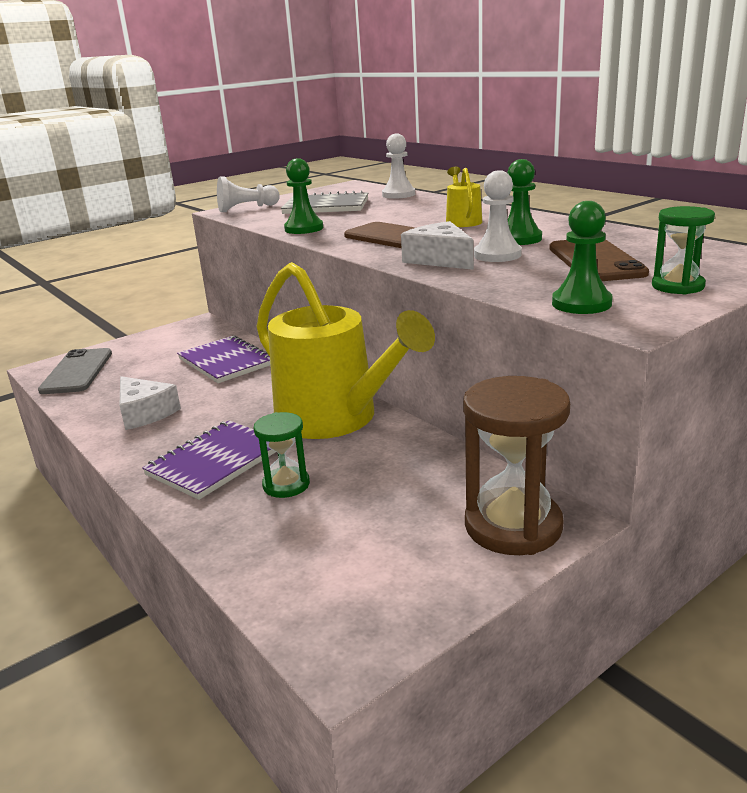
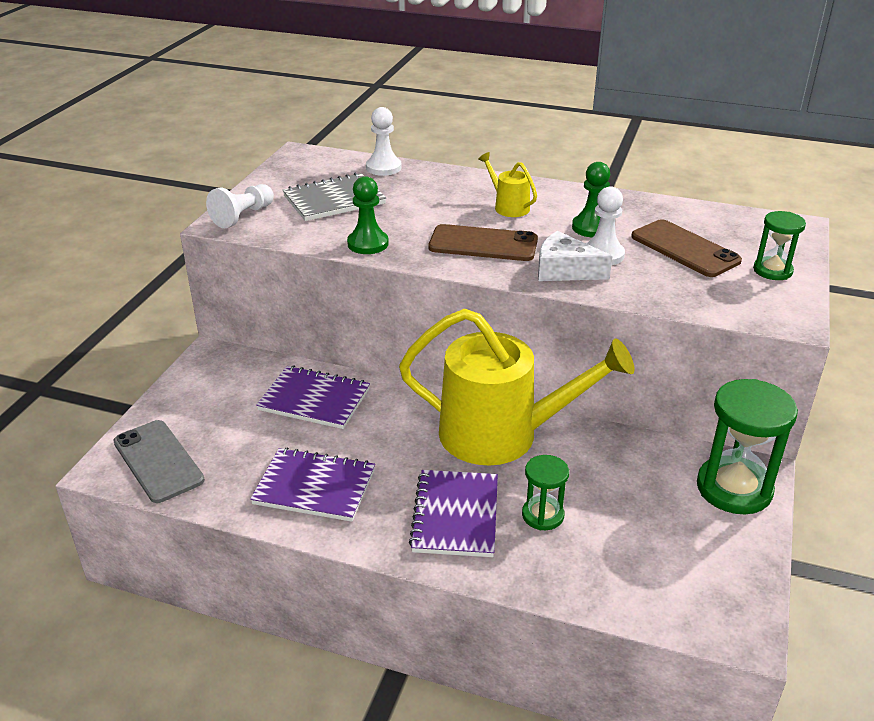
camera: 35 degrees left, 10 degrees up
(145, 413) = (314, 487): white cheese -> purple notebook
(513, 526) = (734, 488): brown hourglass -> green hourglass
(581, 303) = (736, 306): green pawn -> none

